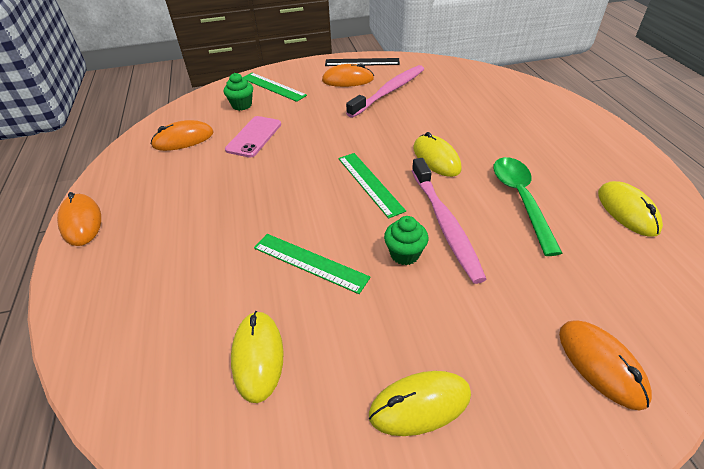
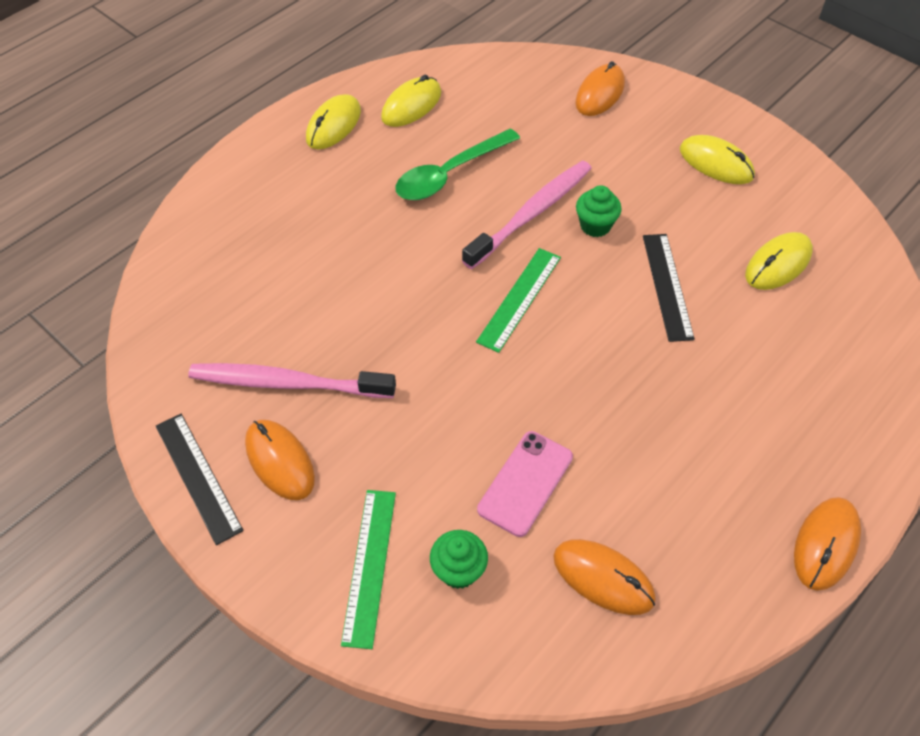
camera: 125 degrees left, 10 degrees up
(254, 137) = (525, 483): pink phone -> pink phone turned 45 degrees counterclockwise
(310, 262) = (667, 286): green ruler -> black ruler
(436, 158) = (427, 261): yellow mouse -> yellow mouse (333, 125)

